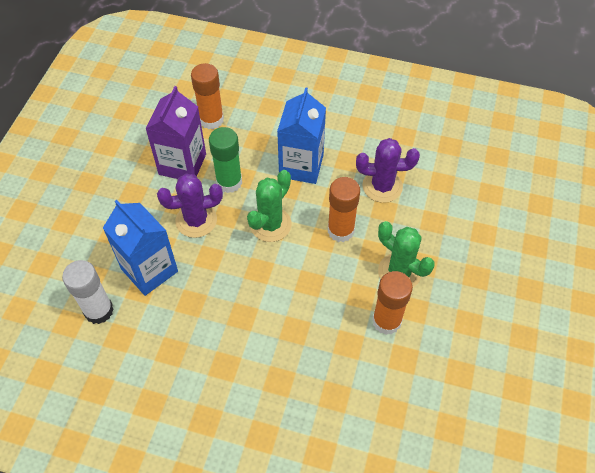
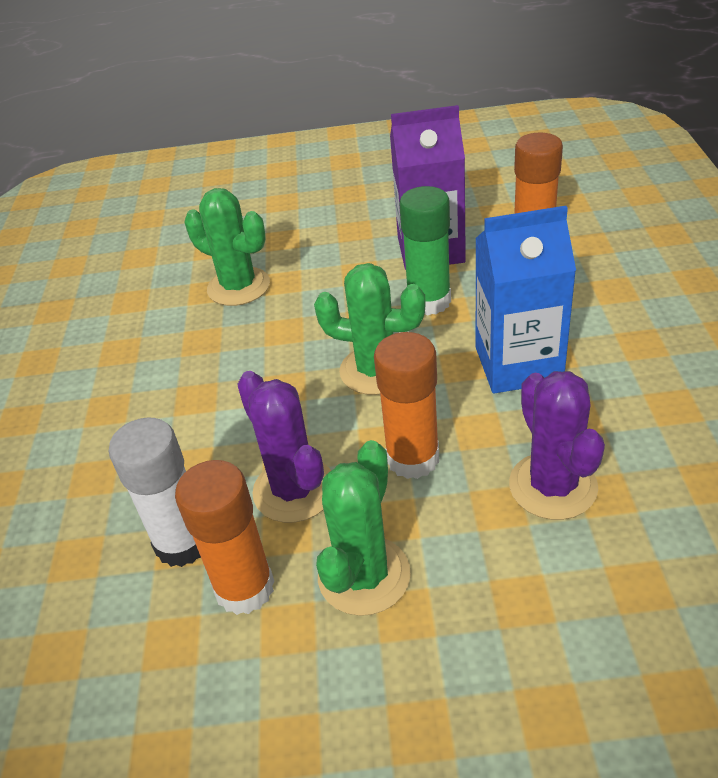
camera: 75 degrees right, 15 degrees down
(99, 311) = (163, 271): white glue stick -> white glue stick (183, 543)
(149, 270) = (238, 287): blue carton -> green cactus
(196, 220) = (340, 296): purple cactus -> purple cactus (294, 490)

